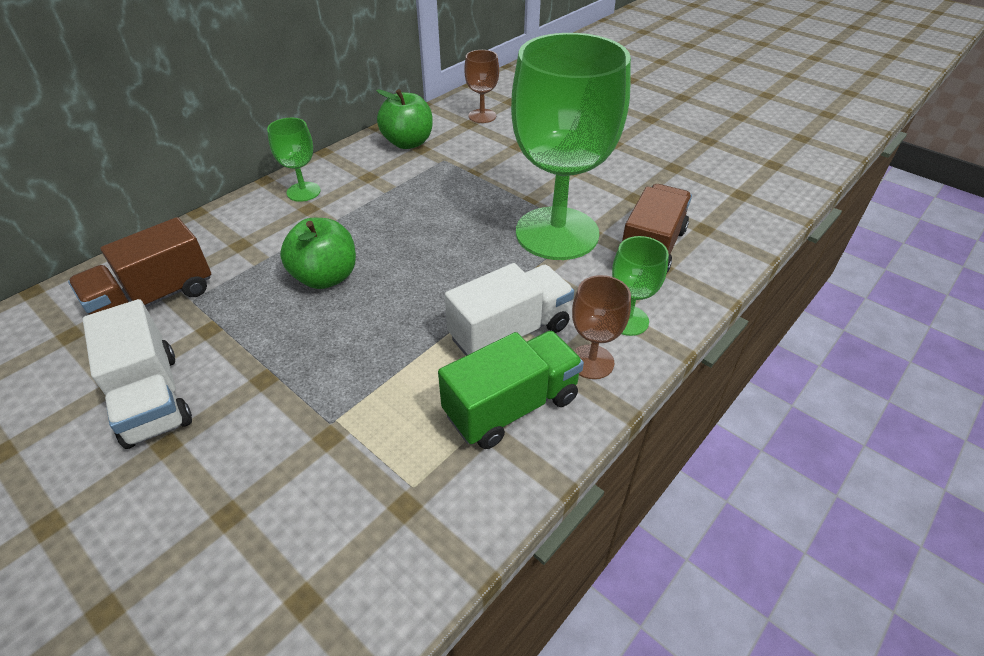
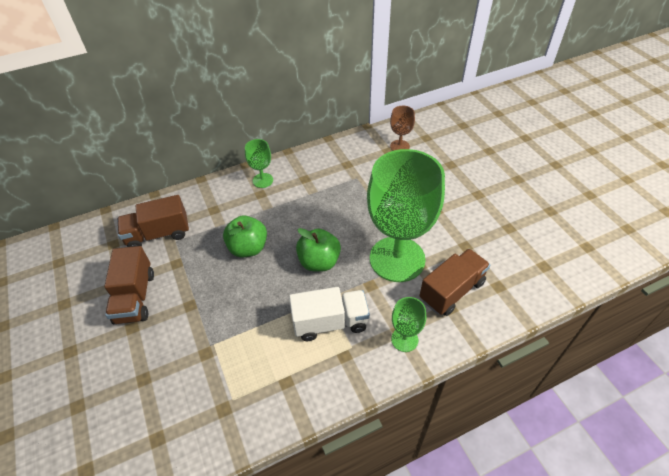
camera: 25 degrees right, 5 degrees up
(151, 398) = (135, 297): white truck -> brown truck
(408, 143) = (341, 157): green apple -> green apple (319, 262)
(511, 406) = (306, 372): green truck -> none
(591, 362) = (366, 360): brown goblet -> none

